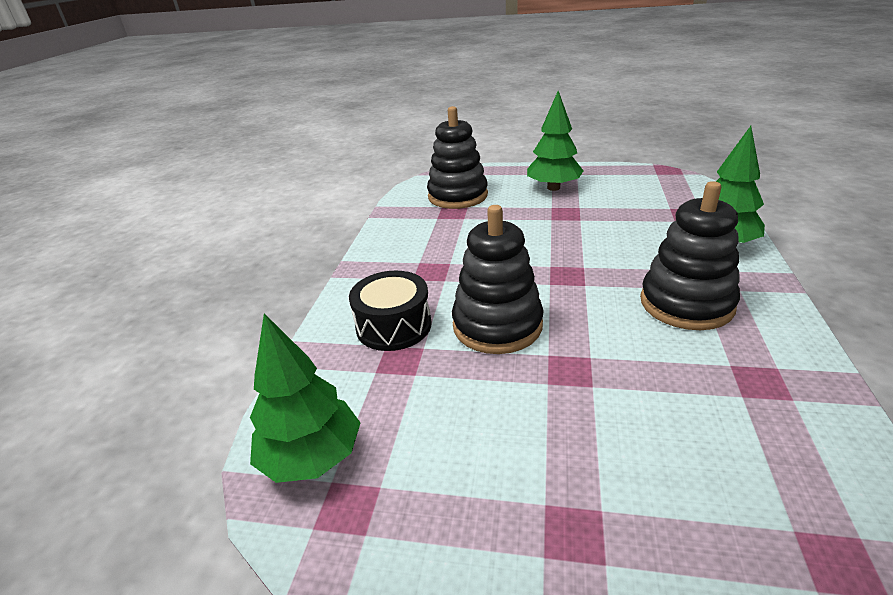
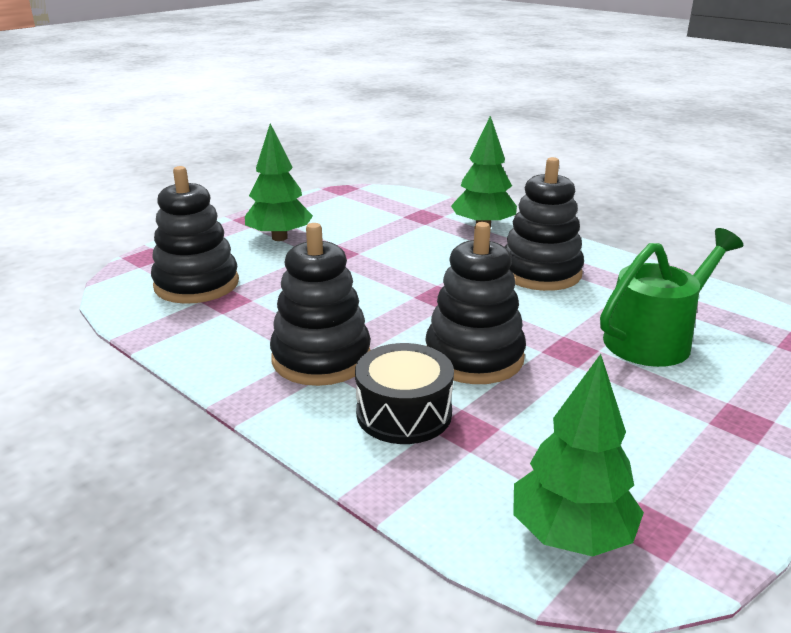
camera: 60 degrees left, 5 degrees down
(425, 269) = (321, 358): none -> black stacking toy
(661, 416) = (654, 339): none -> green watering can

